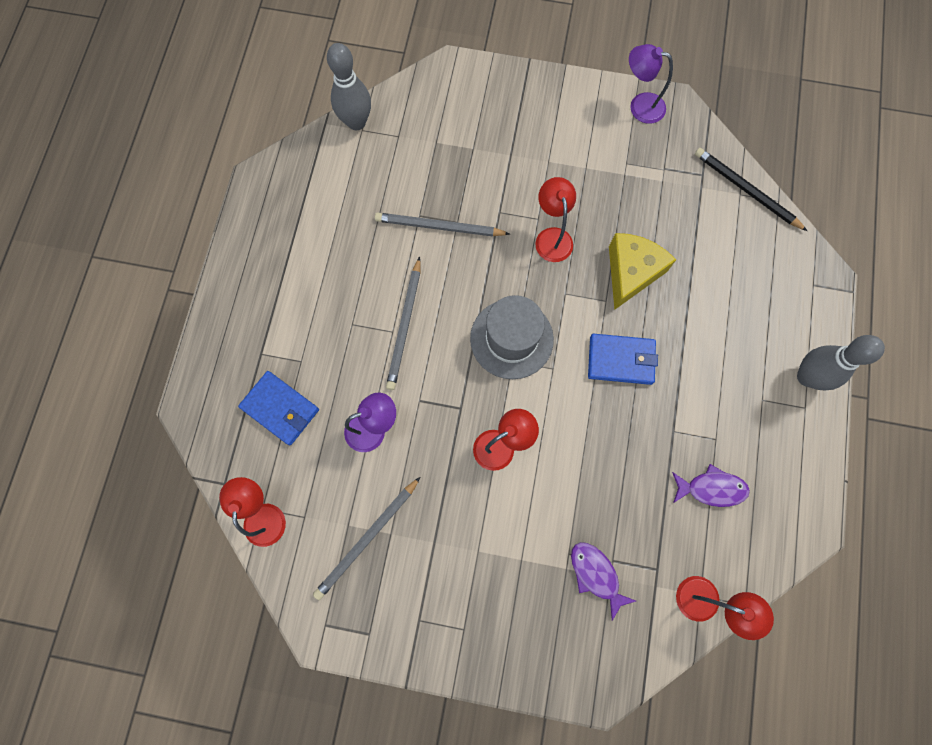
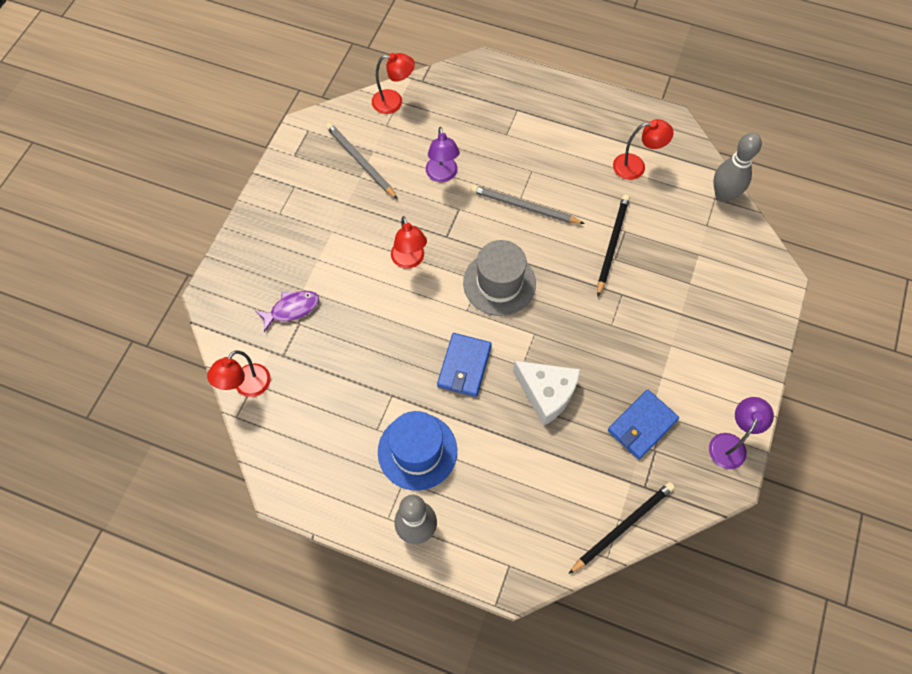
camera: 100 degrees right, 10 degrees down
(280, 409) = (471, 118): blue wallet -> blue wallet (642, 425)
(439, 227) = (612, 244): grey pencil -> black pencil
(552, 237) = (591, 333): red lamp -> red lamp (636, 166)
(631, 273) = (546, 393): yellow cheese -> white cheese
(711, 488) = (336, 414): purple fish -> none
(728, 392) = (417, 451): none -> blue hat

